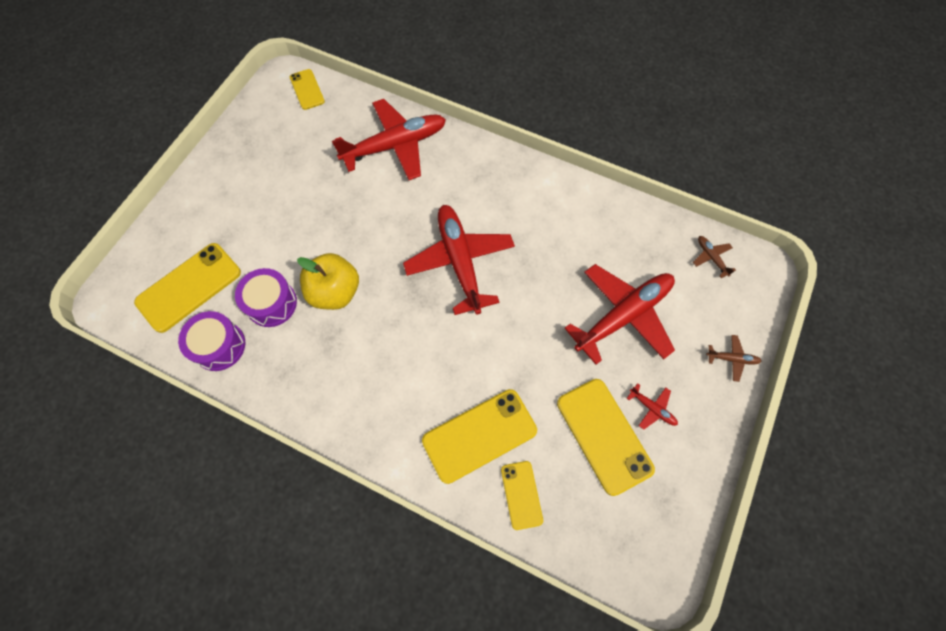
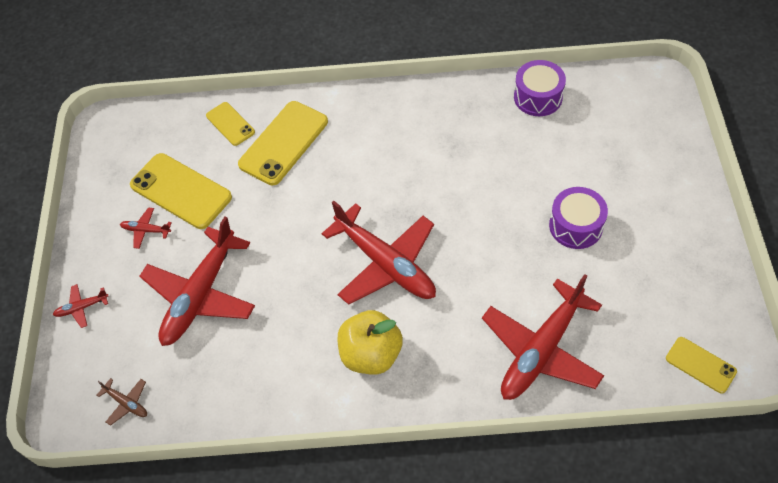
camera: 155 degrees right, 10 degrees down
(189, 287) = (606, 121): yellow phone -> none
(271, 303) = (526, 145): purple drum -> purple drum (575, 226)
(335, 292) = (480, 180): yellow apple -> yellow apple (371, 354)
(731, 359) = (82, 307): brown plane -> red plane

